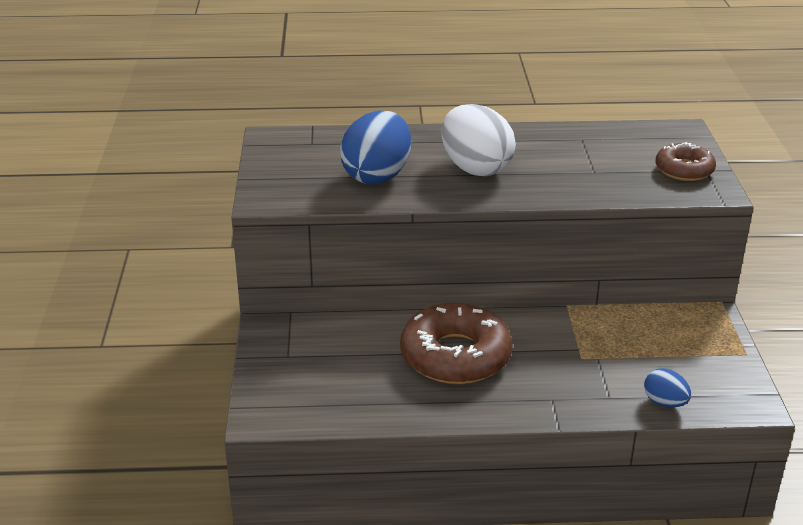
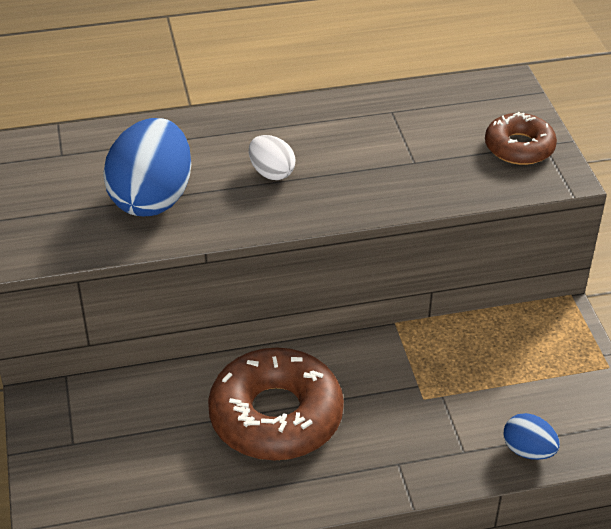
camera: 10 degrees left, 10 degrees up
(475, 168) = (271, 173): white egg -> white egg, size x0.50

